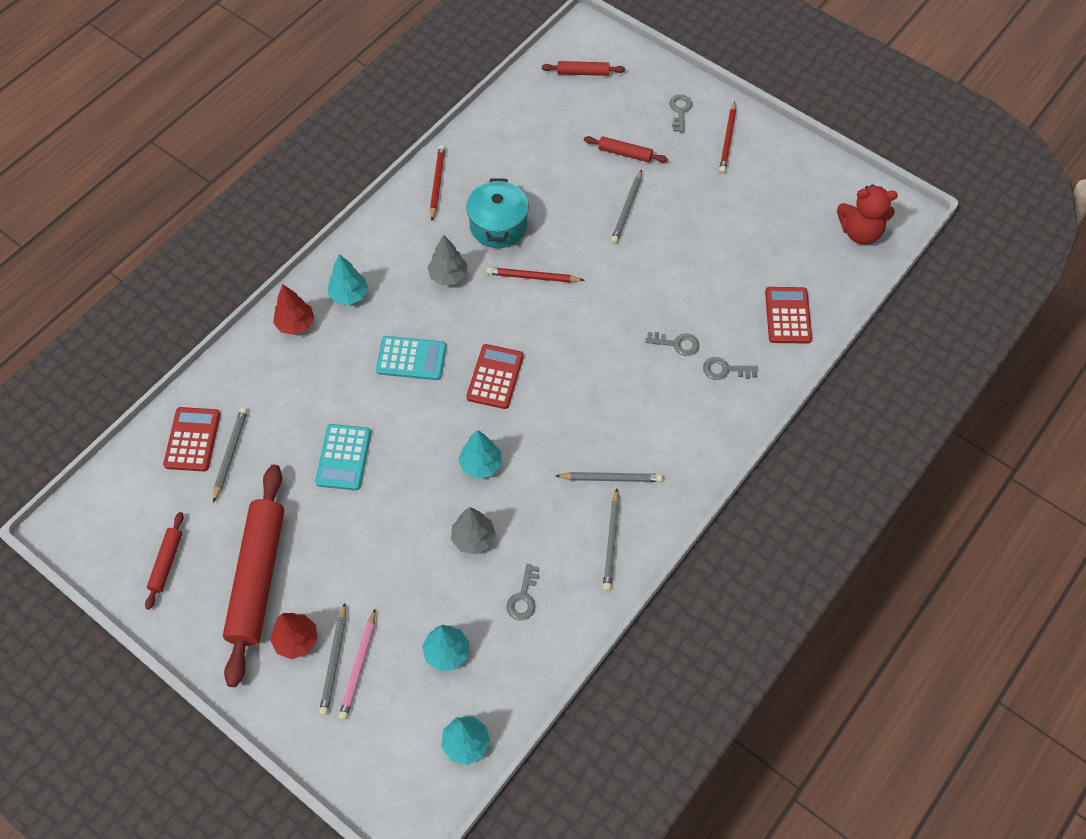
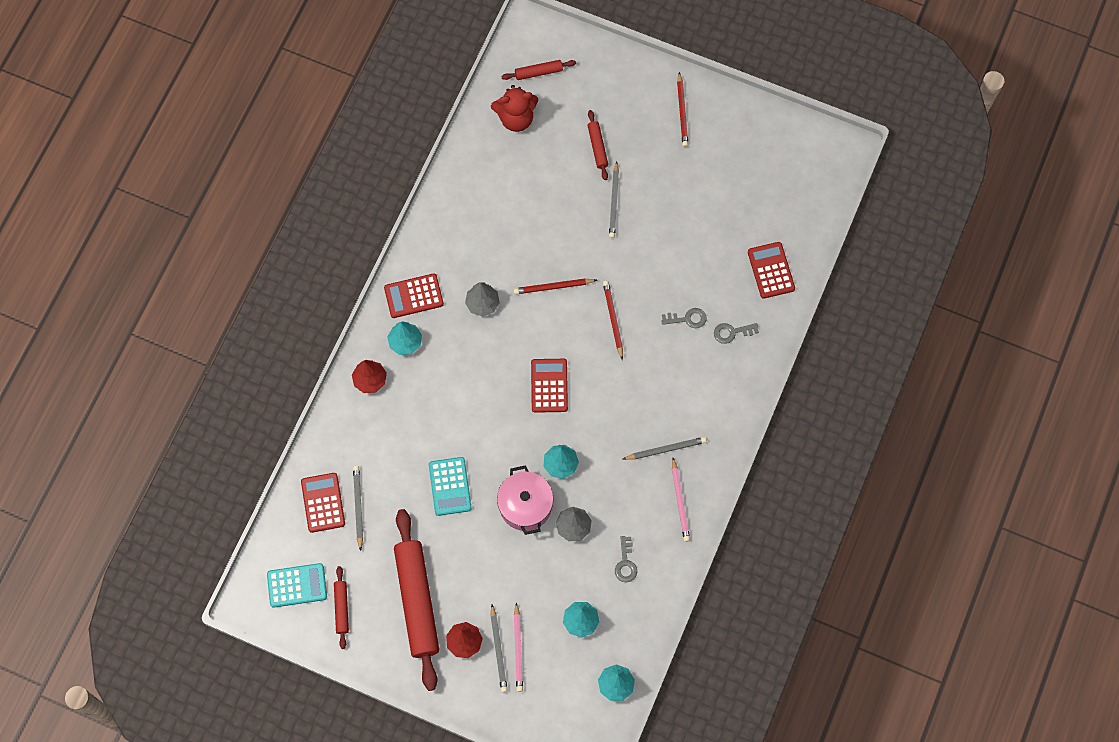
camera: 15 degrees left, 10 degrees up
(375, 251) = (413, 296): none -> red calculator
(411, 358) = (476, 387): turquoise calculator -> turquoise calculator (297, 585)
(424, 500) = (525, 505): none -> pink pot
(437, 183) = (445, 216): red pencil -> red pencil (613, 319)
(498, 226) = (510, 245): turquoise pot -> none
(611, 542) = (680, 501): grey pencil -> pink pencil
(625, 153) = (597, 147): red rolling pin -> red rolling pin turned 75 degrees clockwise
(680, 111) = (634, 92): grey key -> none
(860, 232) = (813, 176): red teddy bear -> red teddy bear (516, 118)

